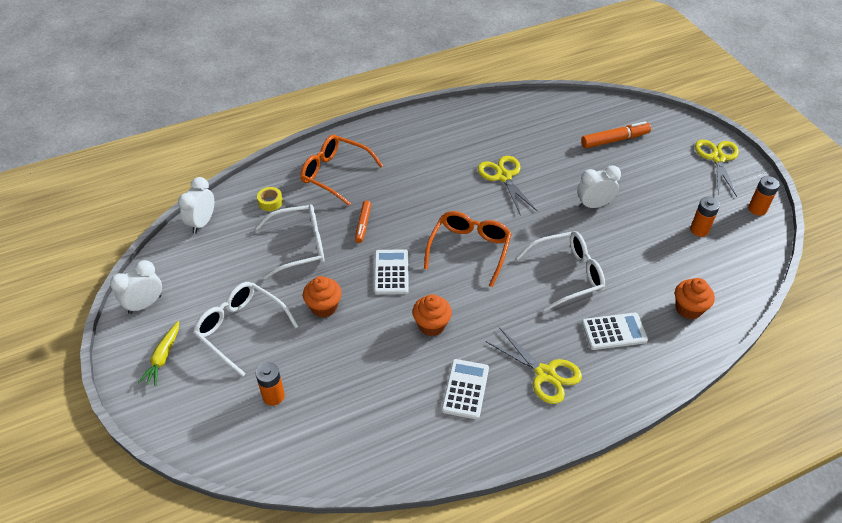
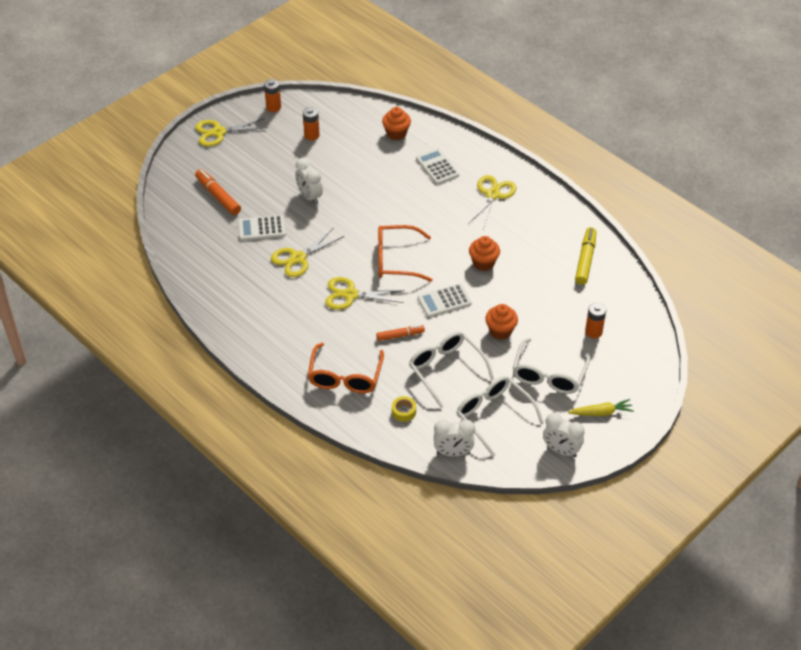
camera: 110 degrees left, 0 degrees up
(390, 435) = (585, 260): none -> yellow marker
(436, 202) = (350, 295): none -> yellow scissors
(465, 389) = (528, 231): white calculator -> white calculator (262, 228)
(566, 275) = (395, 199): white glasses -> white glasses (494, 416)

